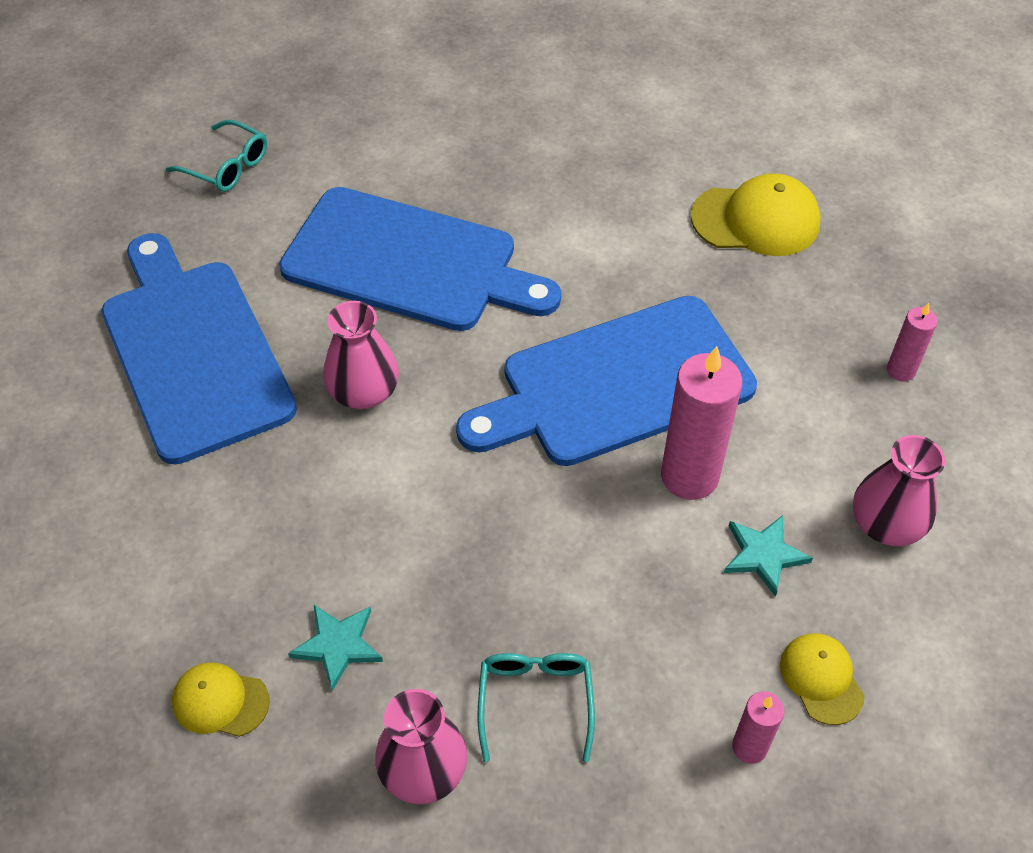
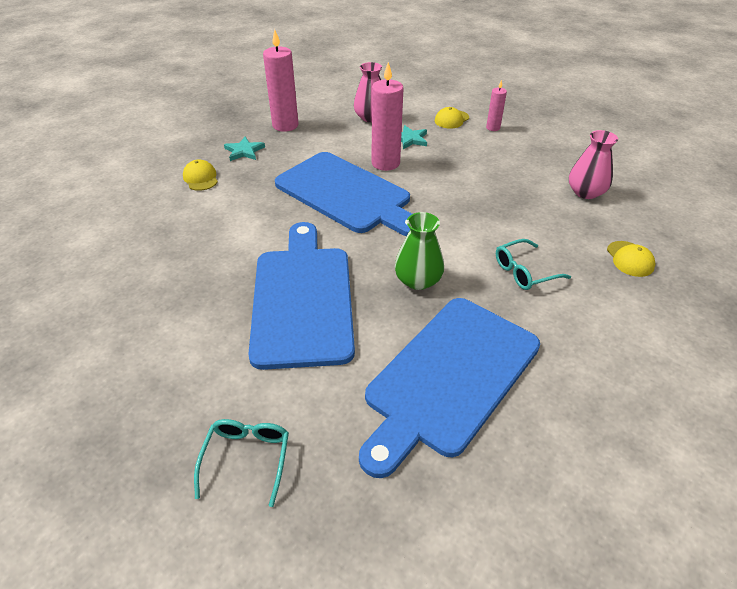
camera: 115 degrees left, 10 degrees down
(338, 645) = (565, 233): turquoise star -> turquoise star (244, 151)
(364, 391) = (418, 280): pink vase -> green vase
(535, 701) = (528, 174): turquoise glasses -> turquoise glasses (524, 272)
(756, 220) = (200, 178): yellow cap -> yellow cap, size x0.58
(901, 370) = (285, 125): pink candle -> pink candle, size x1.89

